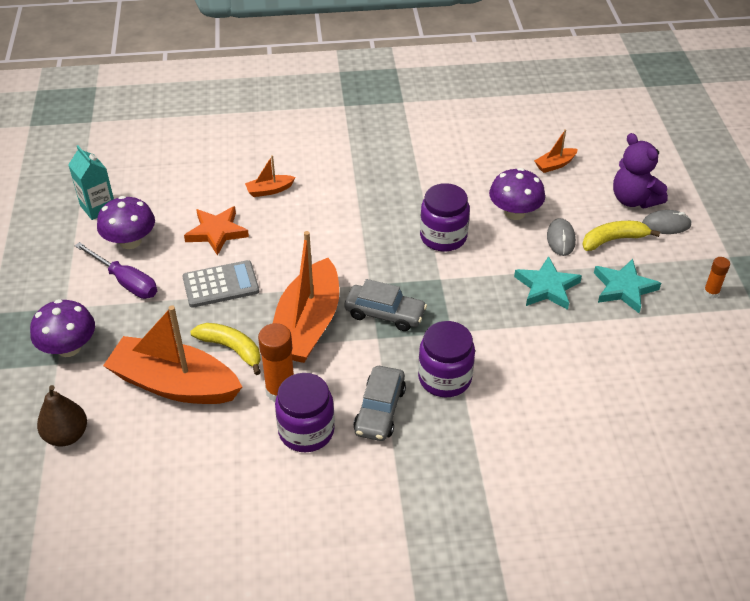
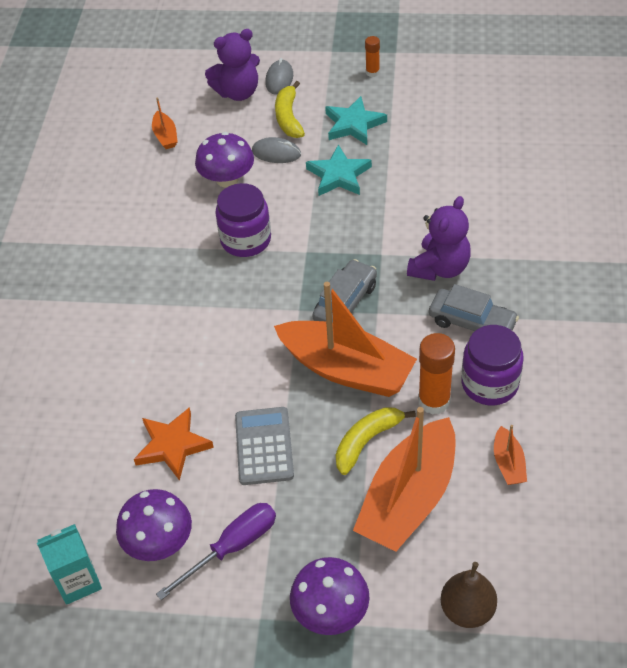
camera: 75 degrees left, 5 degrees up
(269, 190) = (114, 386): orange boat -> orange boat (508, 463)
(445, 378) = (439, 268): purple jar -> purple teddy bear

